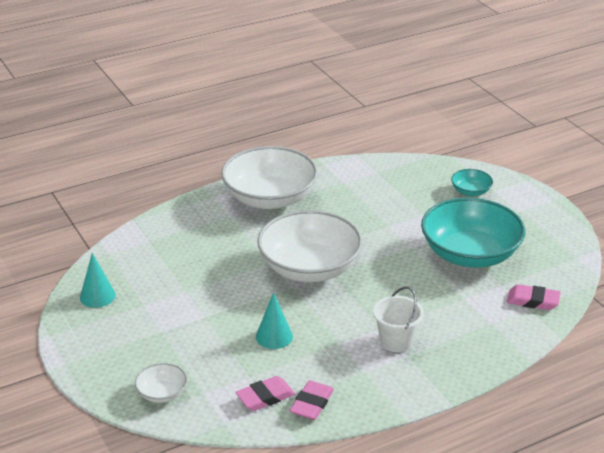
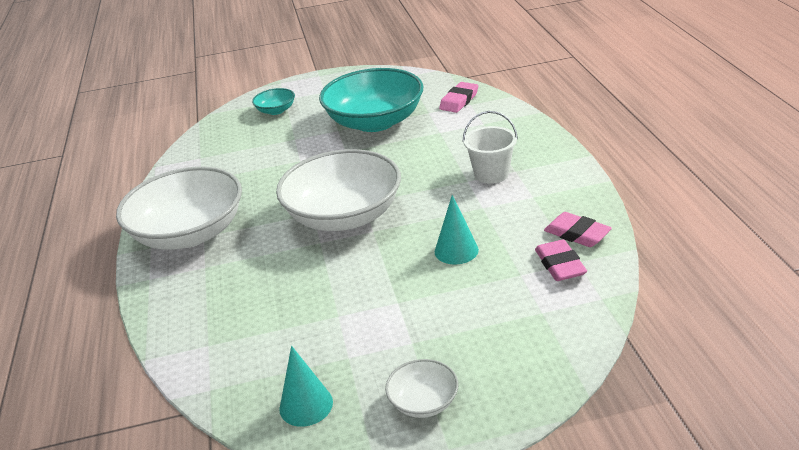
camera: 70 degrees left, 0 degrees up
(162, 393) = (536, 348): white bowl -> white bowl (423, 402)

